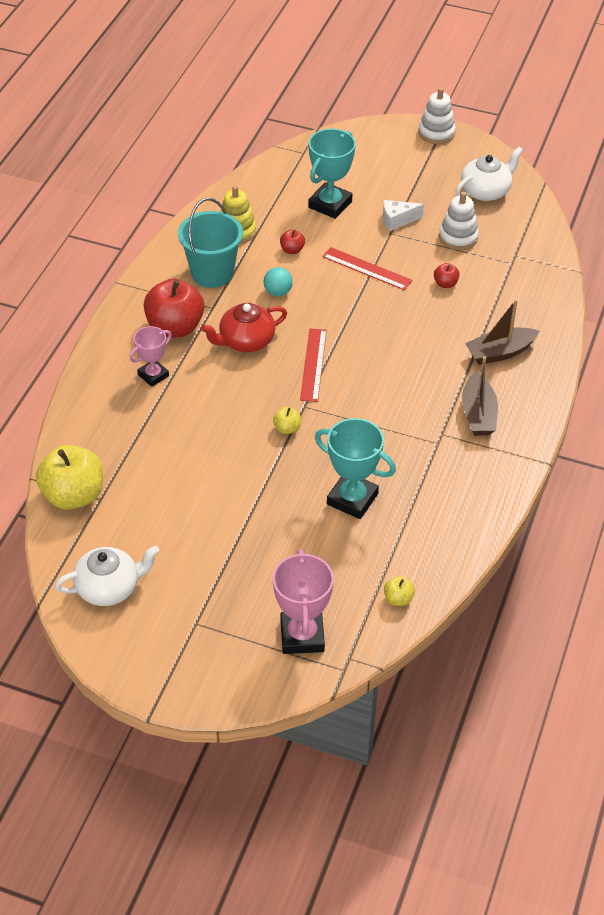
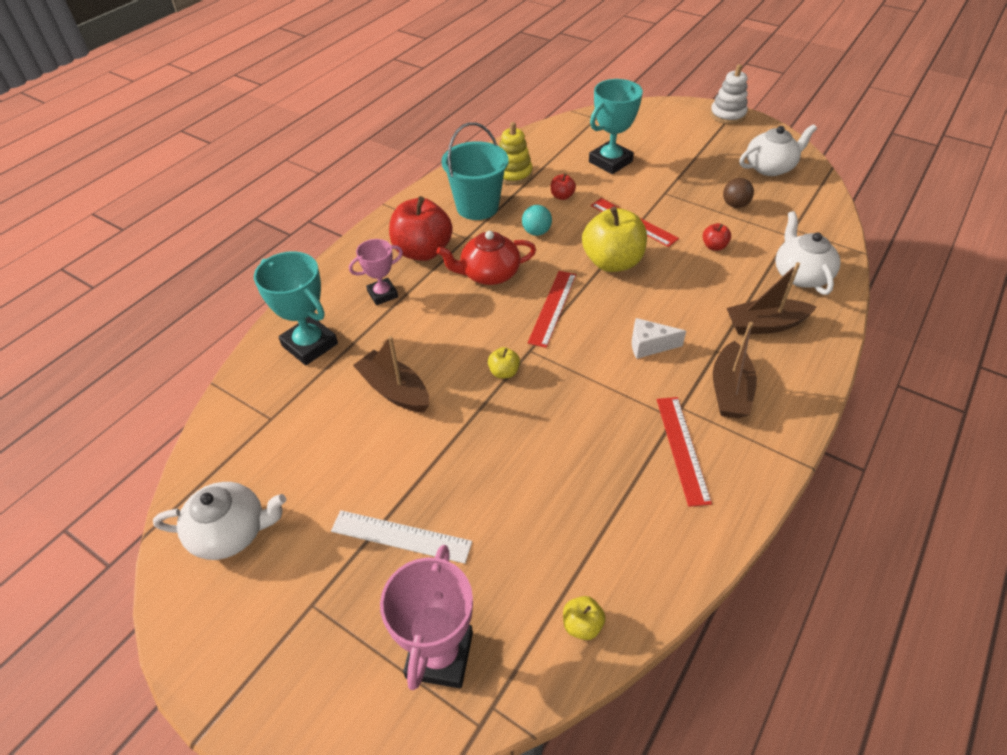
camera: 15 degrees right, 0 degrees up
(73, 495) = (245, 409): yellow apple -> yellow apple (612, 262)
(198, 459) = (394, 390): none -> brown boat
(245, 567) = (401, 536): none -> white ruler
(352, 499) = (556, 470): turquoise trophy -> turquoise trophy (310, 345)
(397, 220) = (674, 183): white cheese -> white cheese (649, 345)
(448, 466) = (682, 449): none -> red ruler
(458, 237) = (735, 205): white stacking toy -> brown ball
(525, 301) = (800, 275): none -> white teapot

